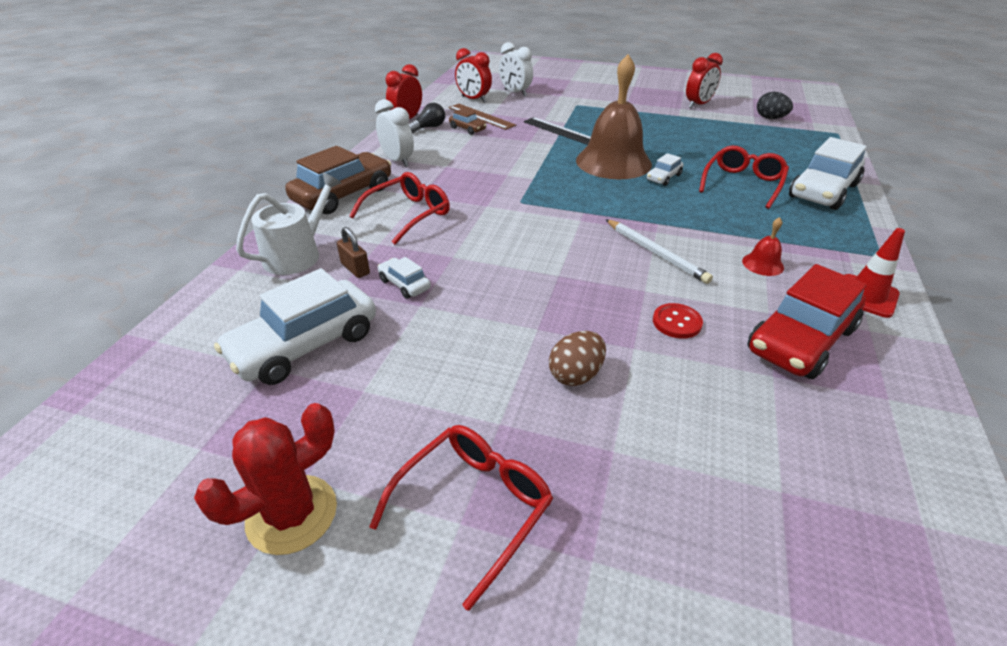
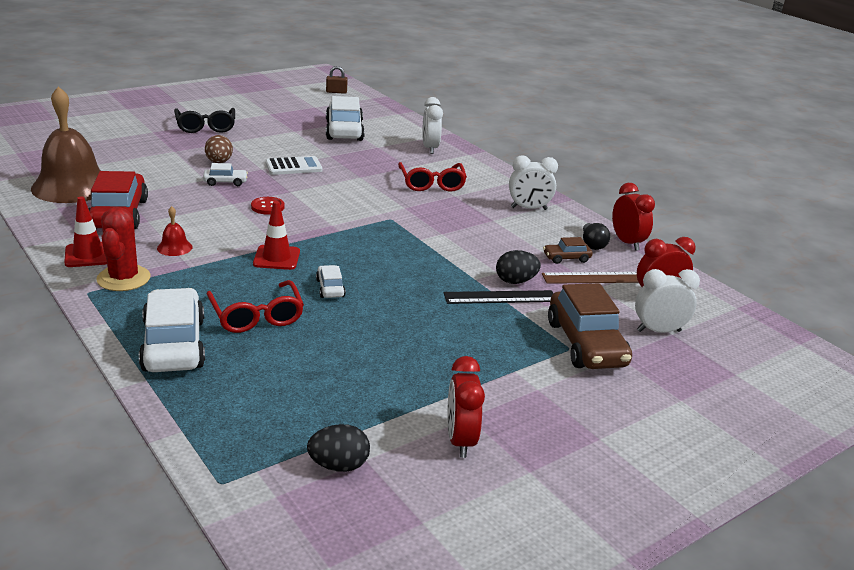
camera: 125 degrees right, 10 degrees down
(292, 514) = (258, 109): red cactus -> red cactus (123, 278)
(297, 254) = (430, 148): white watering can -> white clock
(343, 195) = (492, 177): brown car -> brown car (586, 344)
(355, 269) = (391, 154): brown padlock -> brown padlock (336, 92)
(404, 284) = (354, 158): white car -> white car (225, 182)
(472, 507) = (205, 126): red glasses -> black glasses
(494, 310) = (293, 166): none -> white calculator
(531, 133) = (515, 281): none -> black egg
(613, 162) = (394, 284): brown bell -> brown bell (72, 186)
(655, 253) = (253, 225): white pencil -> none
(674, 214) = (276, 258): none -> red traffic cone
(677, 322) = (196, 196): red button -> red button (267, 207)

